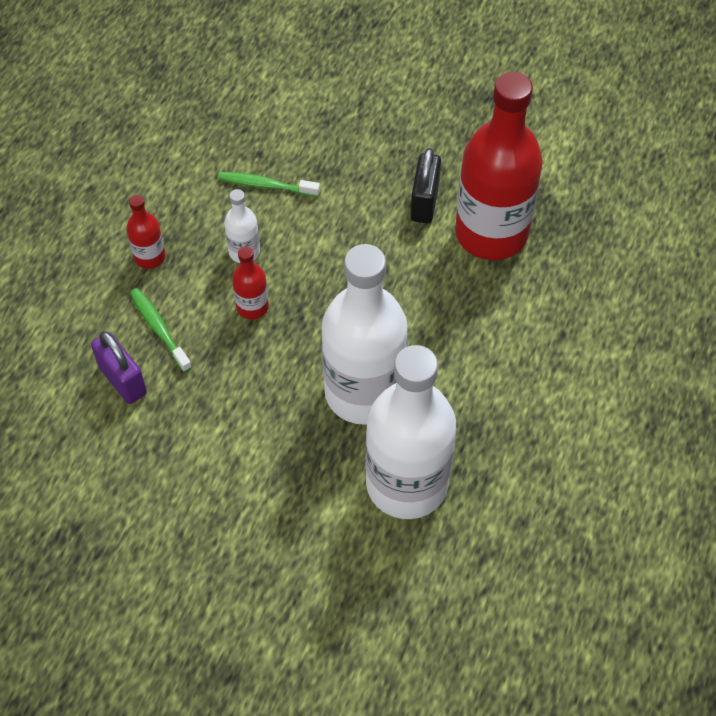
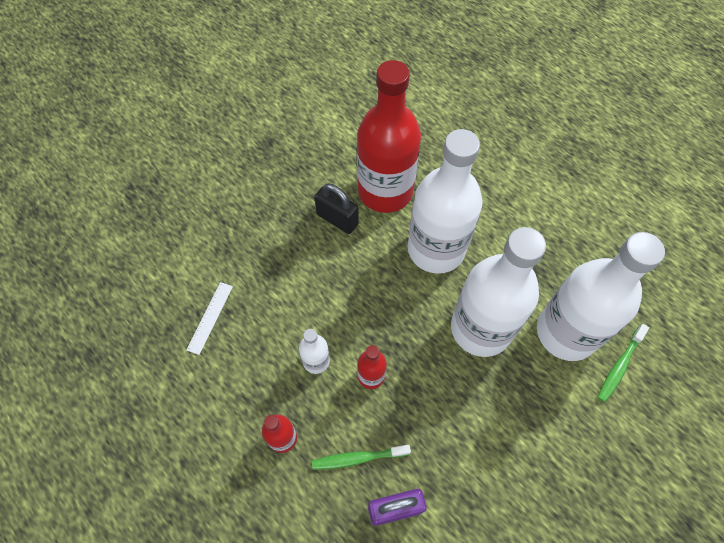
camera: 65 degrees left, 5 degrees up
(244, 142) = (210, 317): none -> white ruler
(266, 185) = (262, 319): green toothbrush -> green toothbrush (619, 366)
(442, 312) = (436, 249): none -> white bottle

